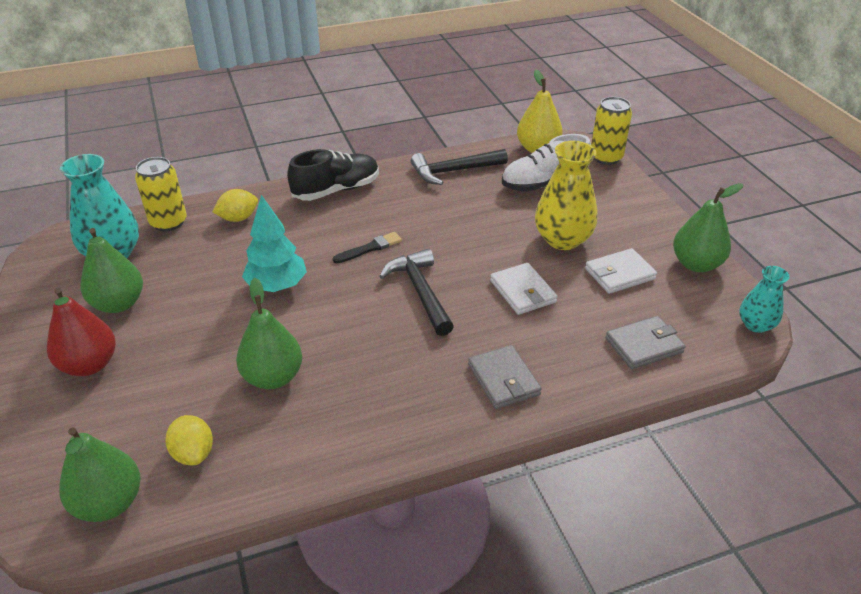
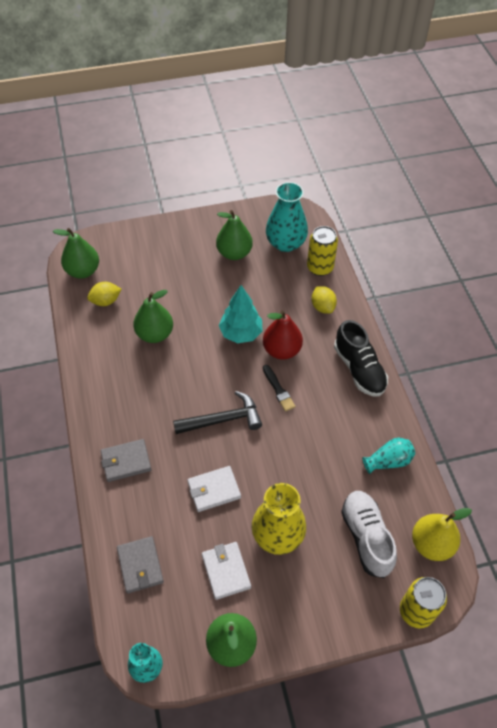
camera: 95 degrees right, 15 degrees up
(89, 365) = (182, 248): red pear -> red pear (281, 350)
(454, 171) = (388, 461): black hammer -> turquoise vase

